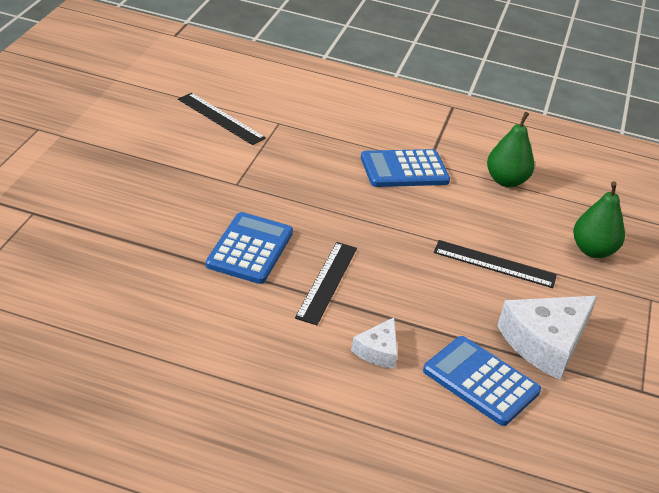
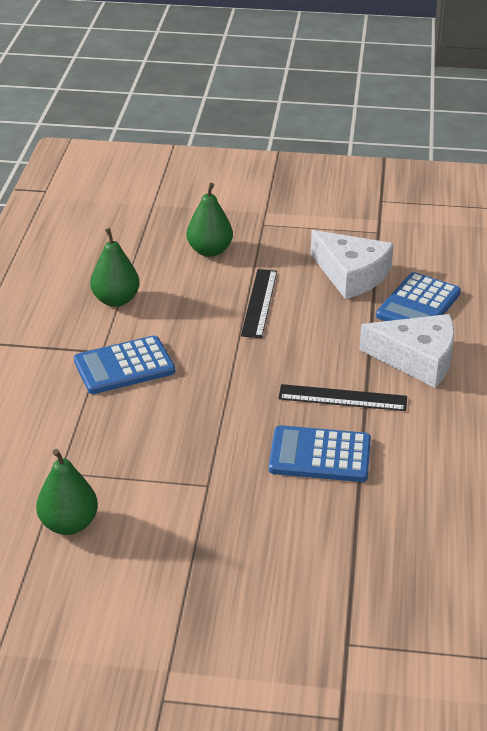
camera: 95 degrees left, 0 degrees up
(221, 118) = (69, 524): black ruler -> green pear
(378, 351) = (417, 359): white cheese -> white cheese, size x1.90
(404, 170) = (124, 366): blue calculator -> blue calculator turned 90 degrees clockwise

